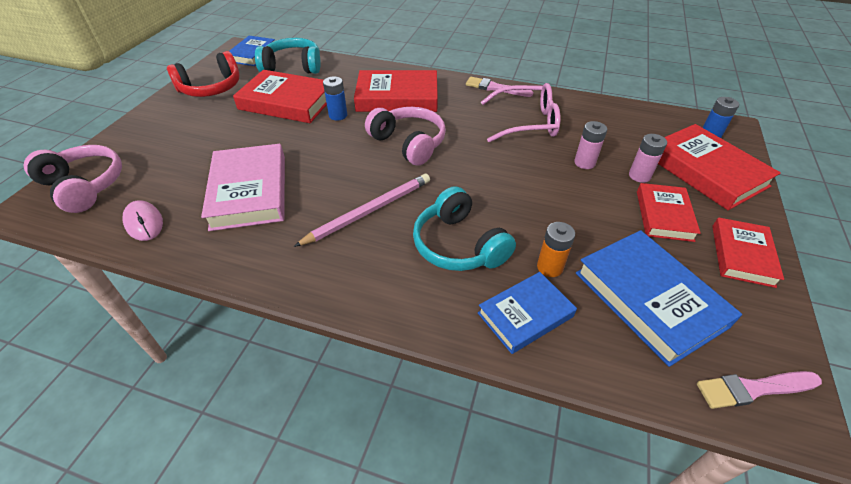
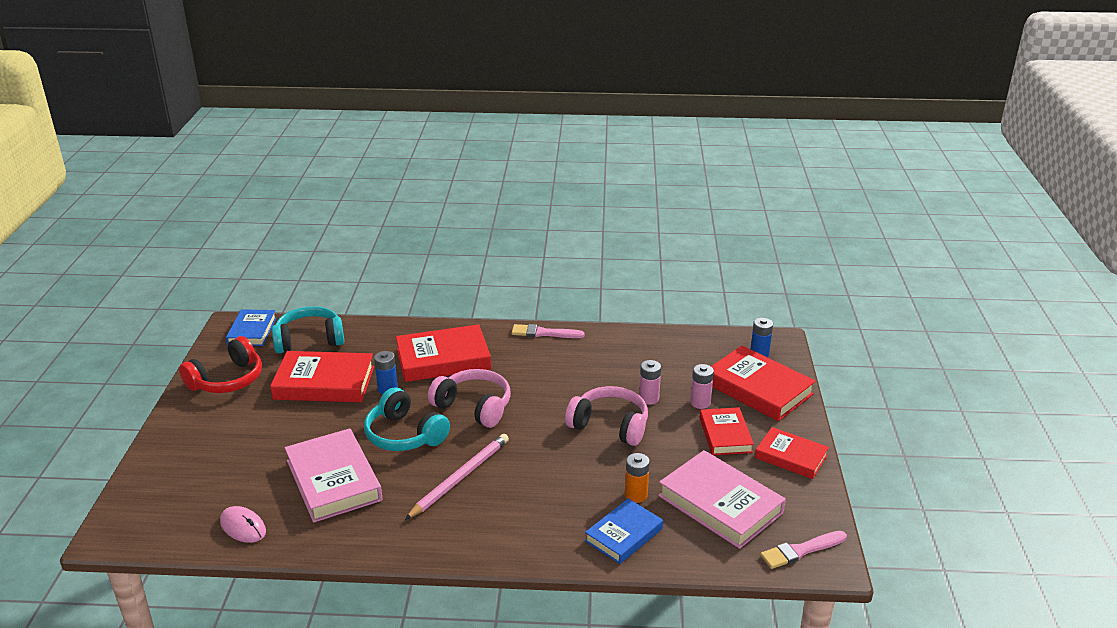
camera: 15 degrees left, 15 degrees down
(84, 186) = (155, 505): pink headphones -> pink headphones (610, 425)
(458, 245) = (553, 492): turquoise headphones -> turquoise headphones (404, 435)
(527, 122) = (585, 366): pink glasses -> none
(649, 299) = (720, 504): blue book -> pink book
(742, 255) = (791, 457): red book -> red book turned 60 degrees counterclockwise

